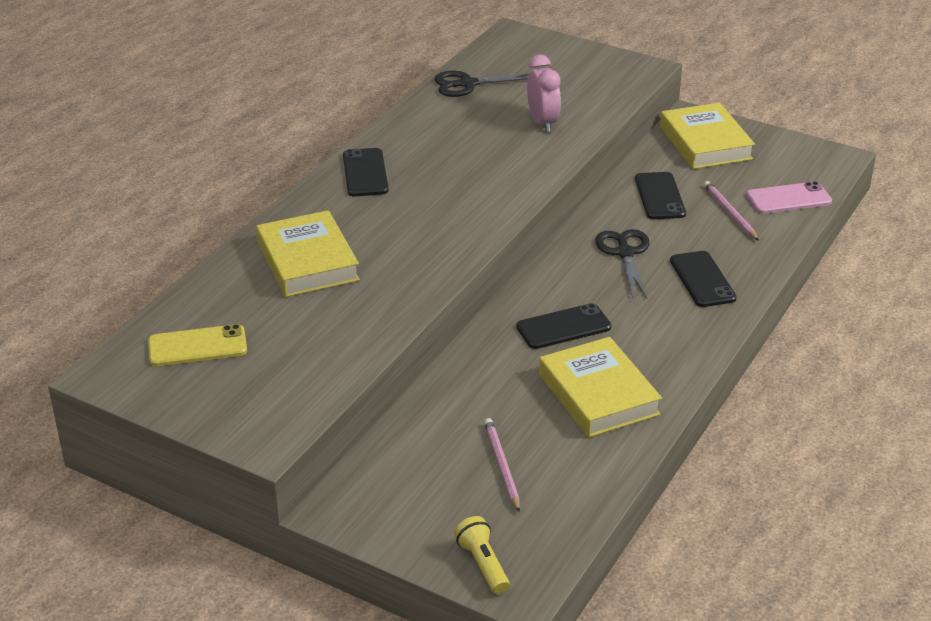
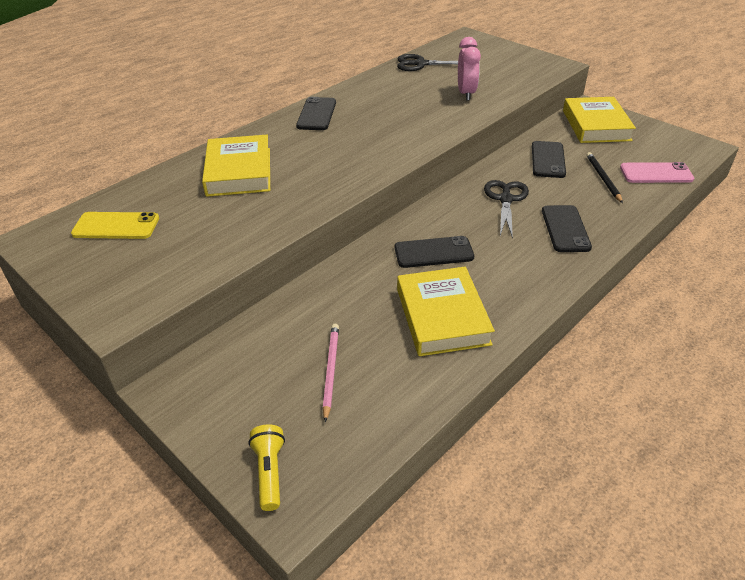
camera: 15 degrees right, 5 degrees up
(730, 213) = (603, 179): pink pencil -> black pencil

